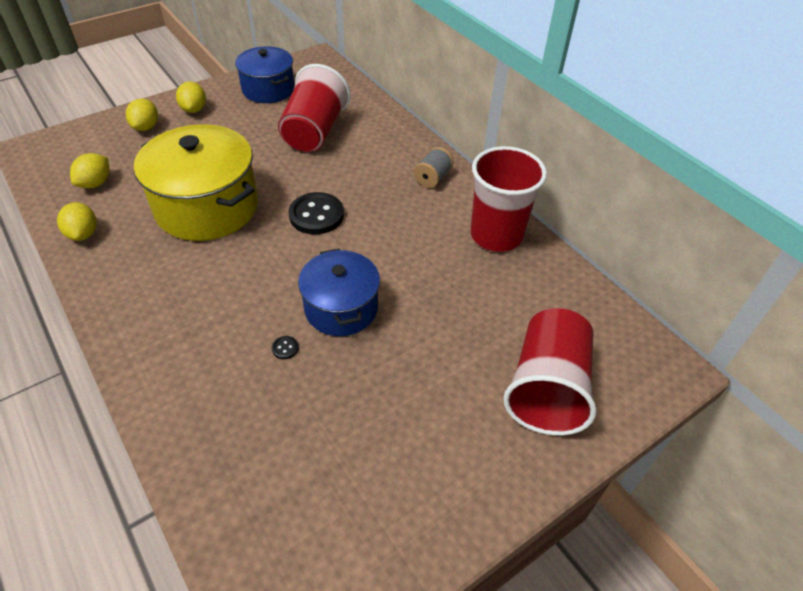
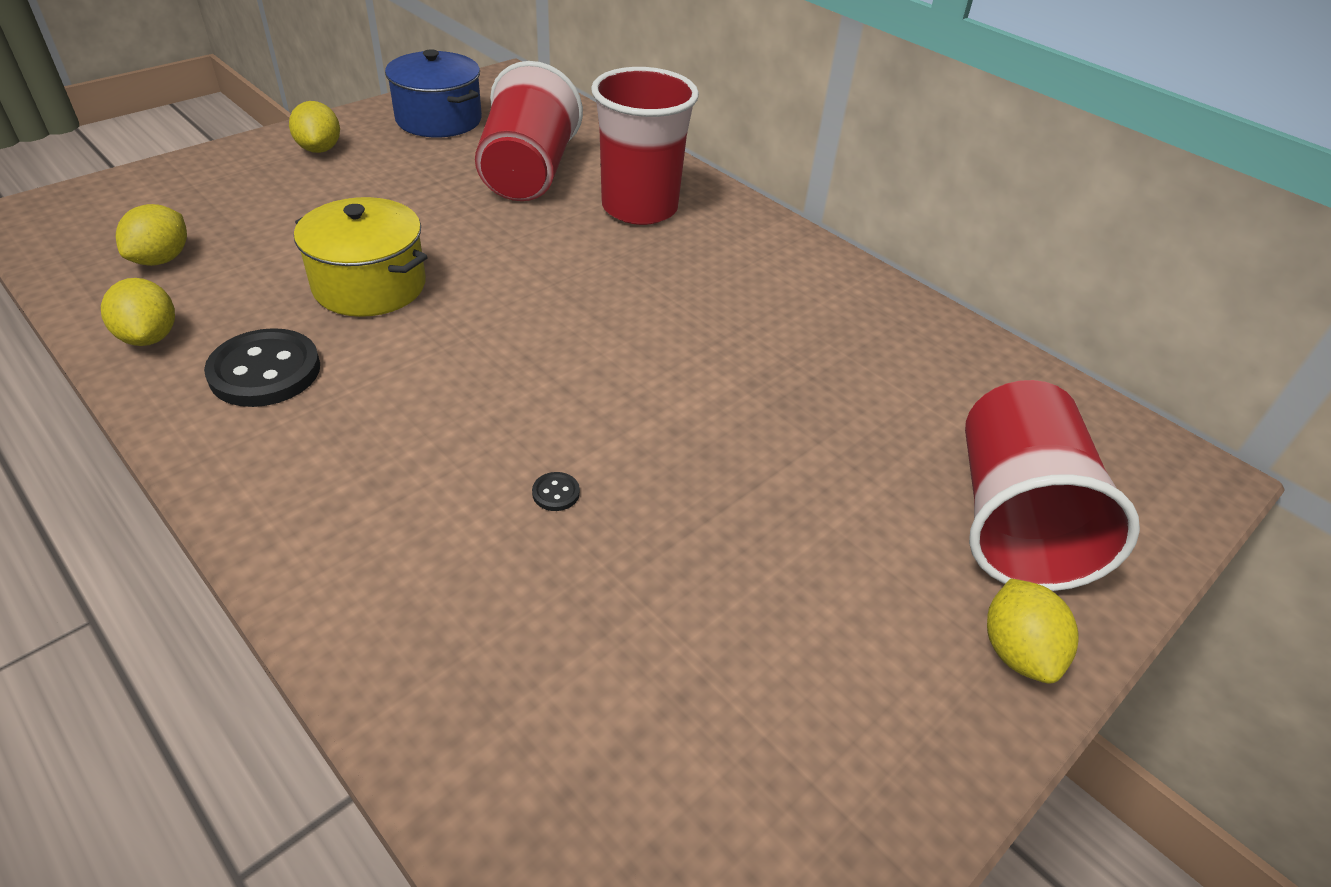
camera: 10 degrees left, 5 degrees down
(146, 127) = (240, 175): yellow lemon -> yellow lemon (1017, 651)
(207, 207) = (370, 285): yellow pot -> yellow pot, size x0.63
(316, 215) = (560, 288): black button -> black button (265, 371)
(341, 308) = (638, 423): blue pot -> none
(432, 178) = (734, 229): grey spool -> none
(496, 235) = (858, 302): red cup -> red cup (639, 208)

